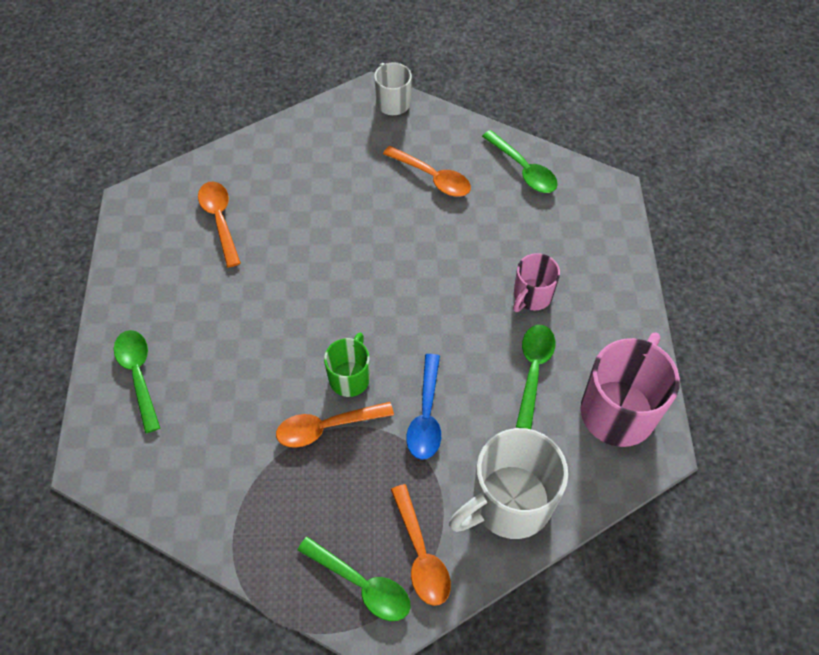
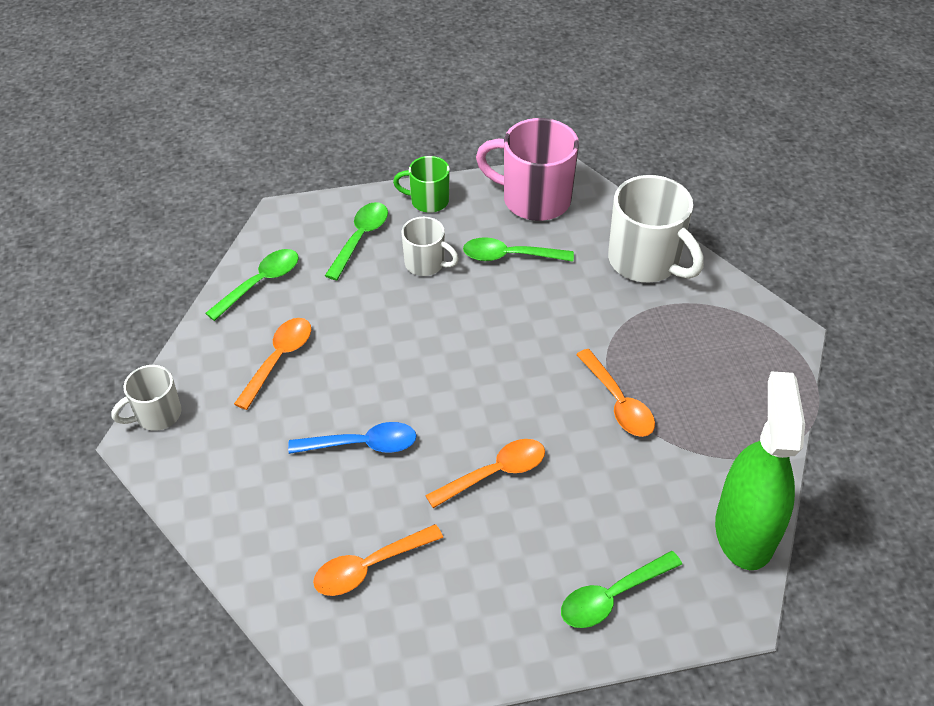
camera: 100 degrees left, 10 degrees down
(160, 497) = (744, 531): none -> green spray bottle
(350, 377) = (556, 393): green mug -> green mug (428, 201)
(362, 584) = (758, 350): green spoon -> green spoon (360, 238)
(421, 554) = (714, 313): orange spoon -> orange spoon (495, 473)
(426, 416) = (580, 327): blue spoon -> blue spoon (362, 444)
(531, 296) = (426, 264): pink mug -> white mug

